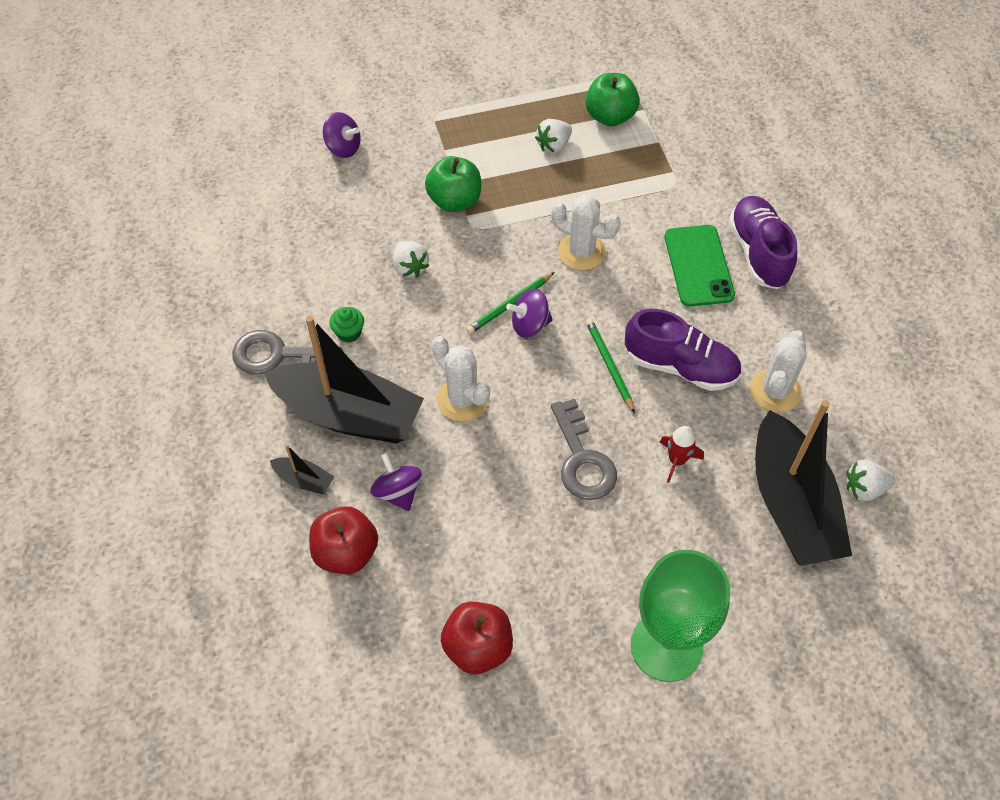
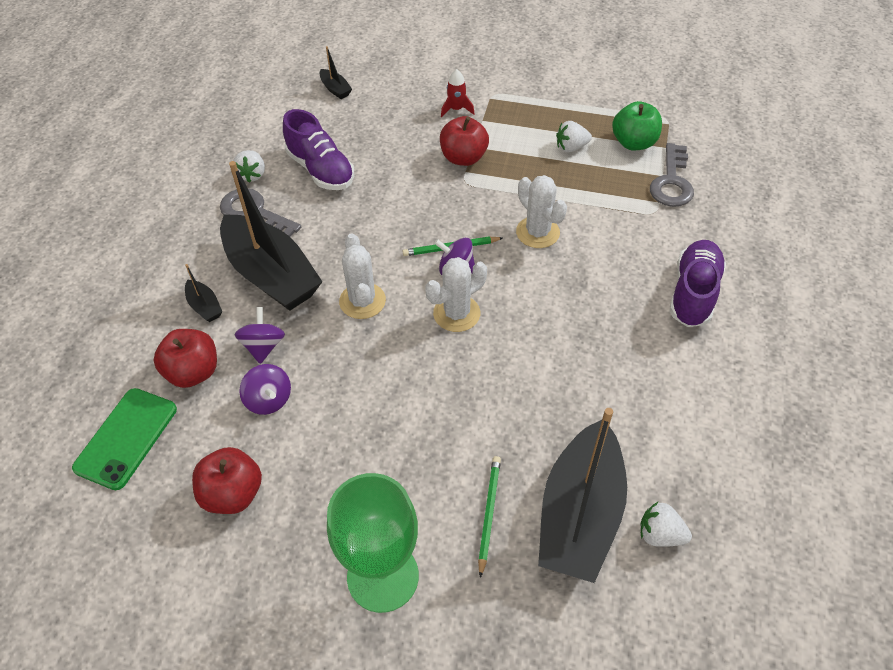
camera: 30 degrees right, 5 degrees down
(259, 174) = (335, 89): none -> black boat
(343, 148) = (408, 93): purple spinning top -> purple spinning top (269, 400)
(349, 332) = (315, 218): green cupcake -> none
(410, 267) = (394, 191): white strawberry -> white strawberry (252, 175)
(454, 201) = (463, 158): green apple -> red apple
(582, 459) = (423, 389): grey key -> grey key (672, 182)
(609, 365) = (498, 326): green pencil -> green pencil (488, 513)
(677, 460) = (502, 427): red rocket -> red rocket (456, 109)
(680, 366) = (559, 354): purple shoe -> purple shoe (321, 170)
(698, 266) = (631, 282): green phone -> green phone (126, 438)
(775, 391) = (631, 411): white cactus -> white cactus (456, 313)

